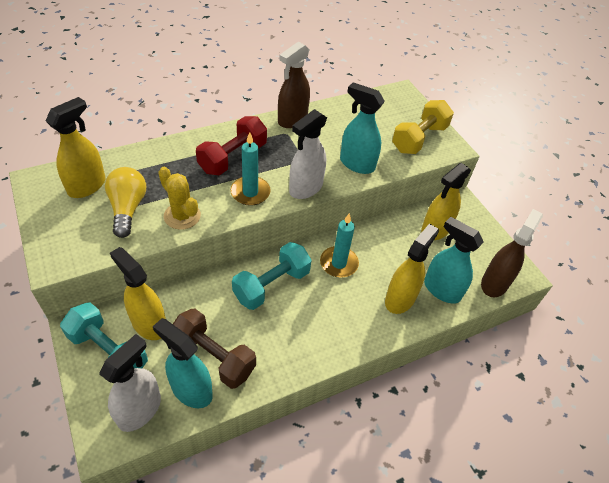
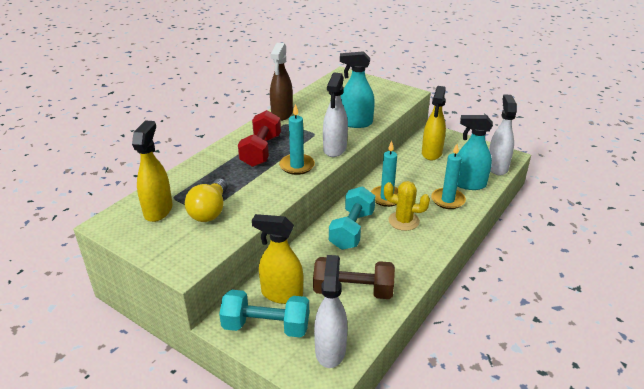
camera: 25 degrees left, 15 degrees down
(128, 208) = (210, 211): yellow light bulb -> yellow light bulb turned 135 degrees counterclockwise
(182, 216) = (259, 198): yellow cactus -> yellow cactus (403, 221)
(191, 390) = (357, 318): turquoise spray bottle -> none
(400, 299) = (447, 200): yellow spray bottle -> turquoise candle
(419, 139) = (383, 95): yellow dumbbell -> none
(494, 283) = (497, 167): brown spray bottle -> white spray bottle

